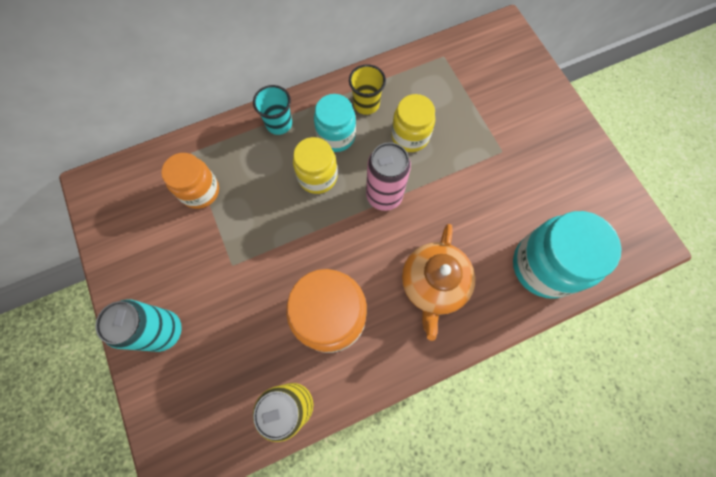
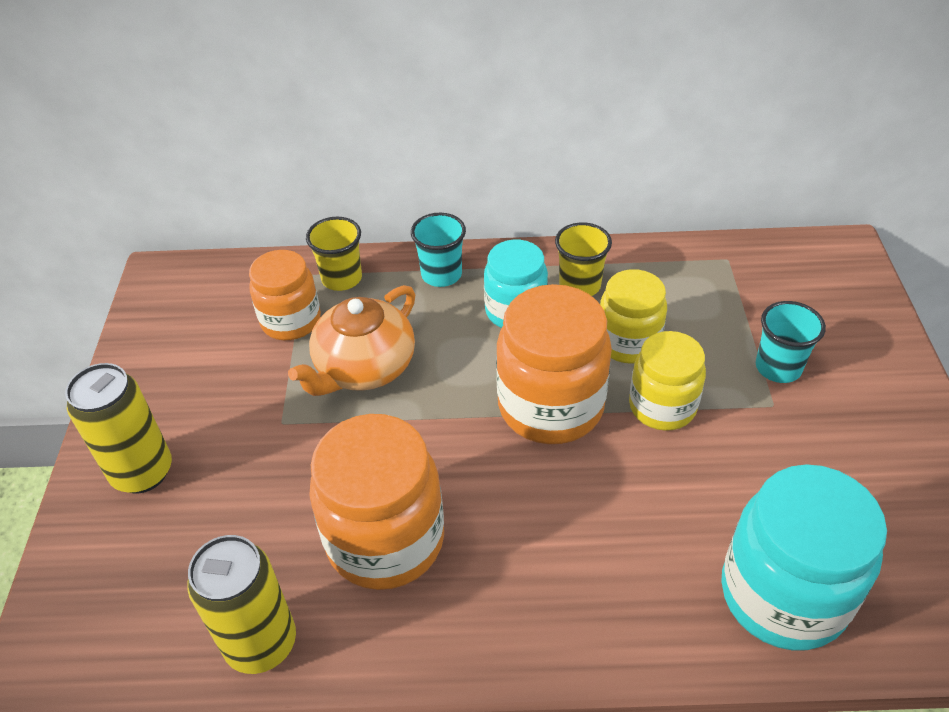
camera: 25 degrees right, 25 degrees down
(164, 331) = (142, 472): turquoise can -> yellow can
(216, 148) = (342, 278): none -> yellow cup
(317, 176) = (462, 352): yellow jar -> yellow jar (662, 406)
(384, 196) = (550, 406): pink can -> orange jar
(433, 284) = (573, 554): orange teapot -> orange teapot (364, 368)
(496, 125) = (778, 367): none -> turquoise cup

